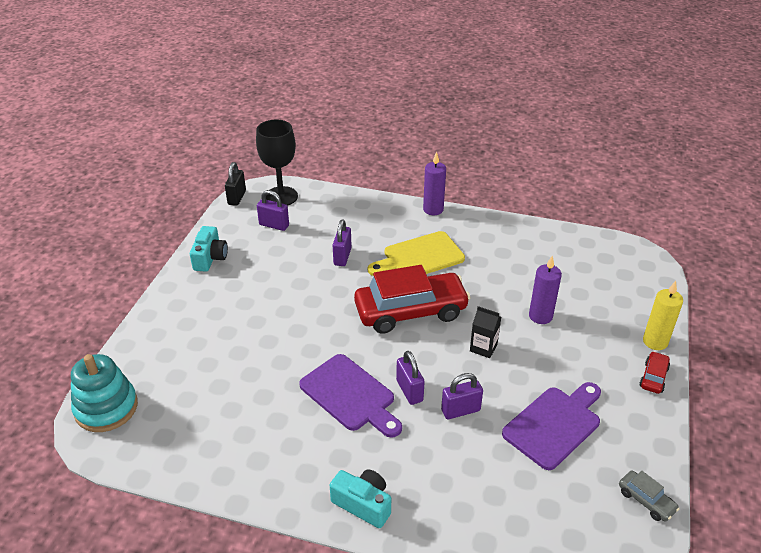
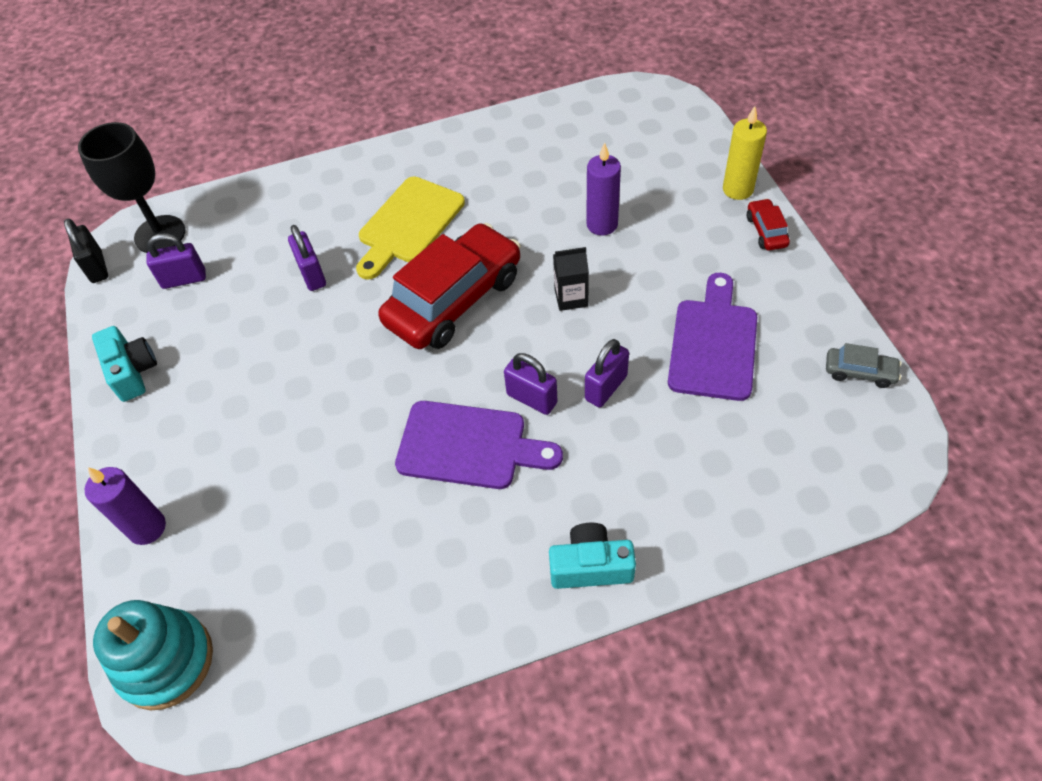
camera: 30 degrees left, 15 degrees up
(433, 209) = (375, 154): purple candle -> purple candle (147, 528)

